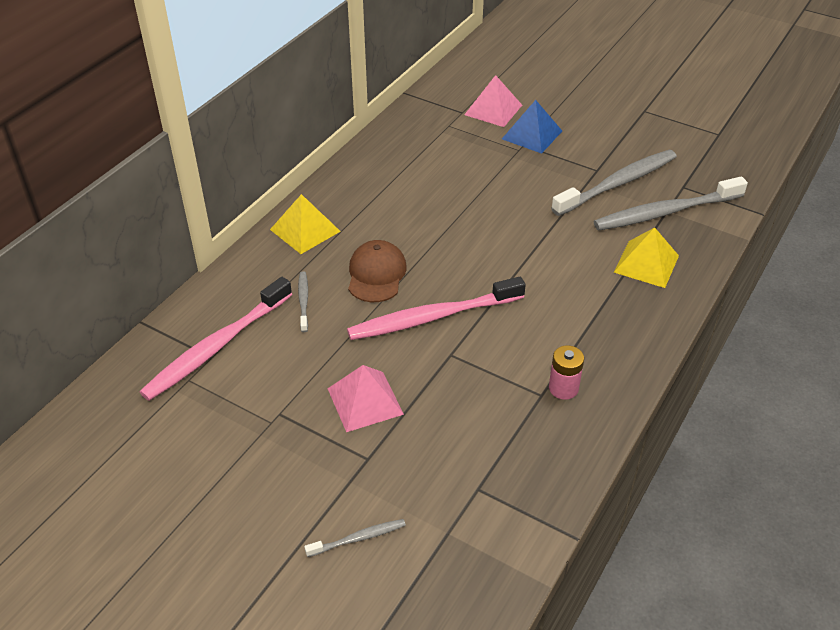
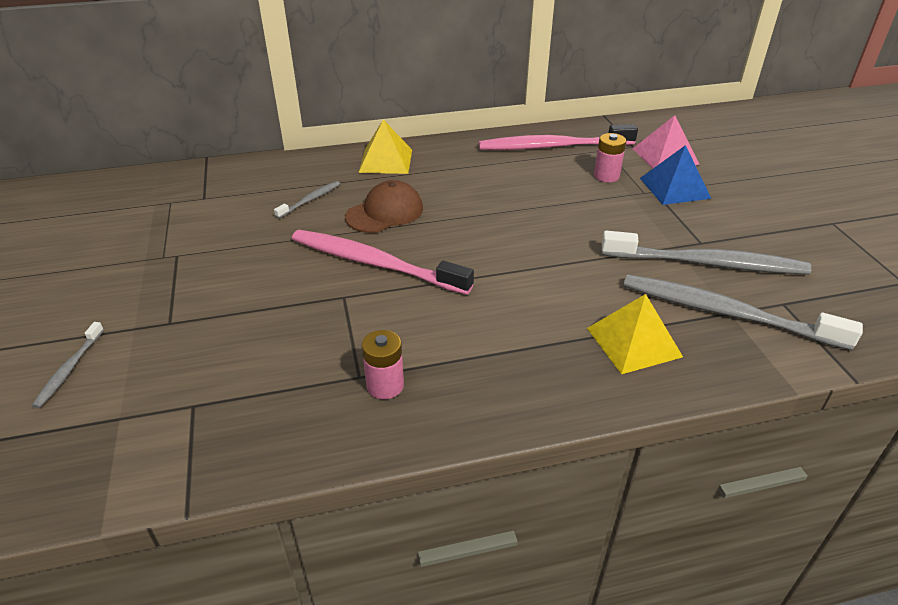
camera: 45 degrees right, 5 degrees down
(216, 347) = (216, 194): pink toothbrush -> pink toothbrush (552, 146)
(358, 538) = (69, 369): grey toothbrush -> grey toothbrush turned 75 degrees clockwise
(365, 401) = (234, 285): pink pyramid -> none
(479, 149) = (606, 176): none -> pink battery

